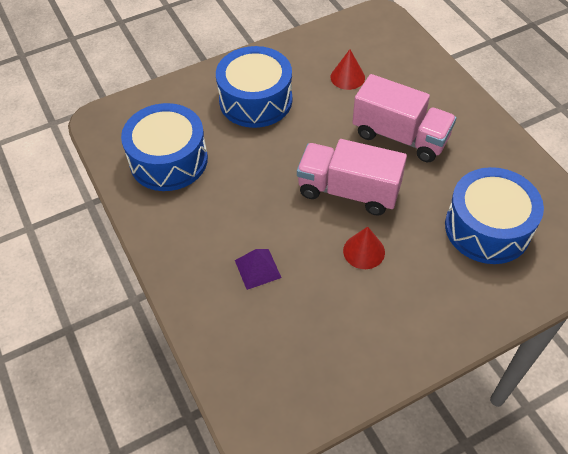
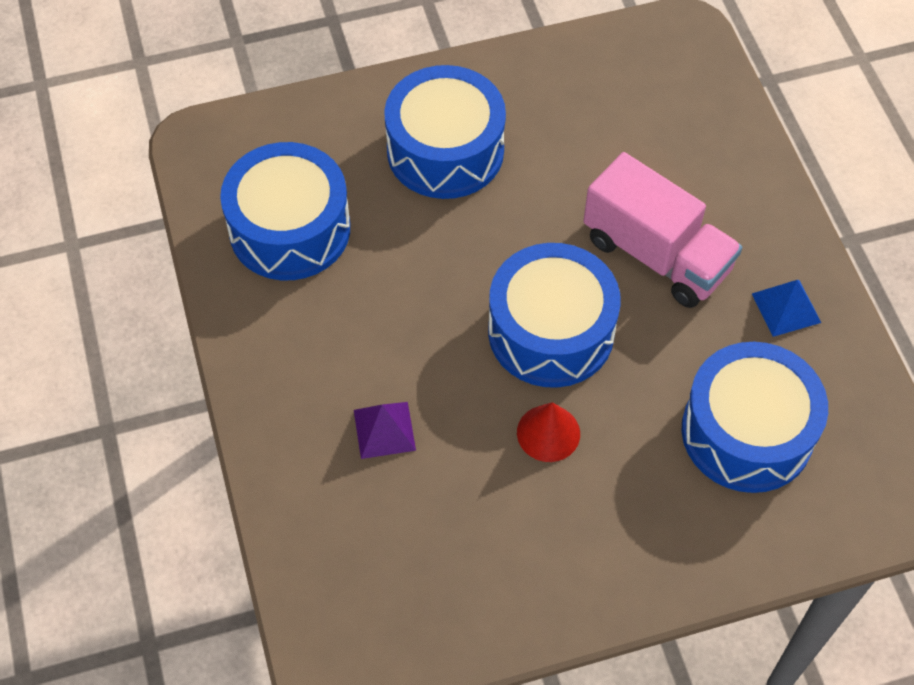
camera: 10 degrees right, 5 degrees up
(347, 77) = (601, 135): red cone -> none
(348, 191) = (551, 331): pink truck -> blue drum
(487, 152) = (786, 308): none -> blue pyramid

